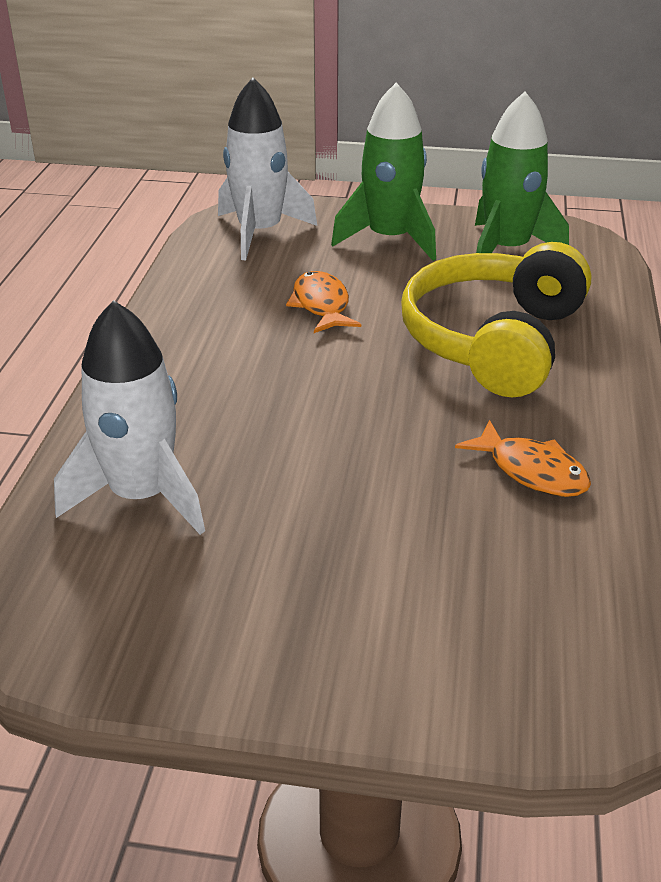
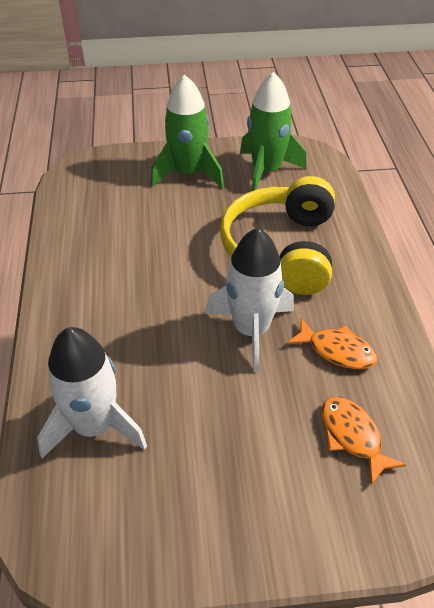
camera: 15 degrees left, 10 degrees up
(259, 232) = (98, 182): white rocket -> white rocket (251, 330)
(321, 305) = (161, 239): orange fish -> orange fish (352, 436)

